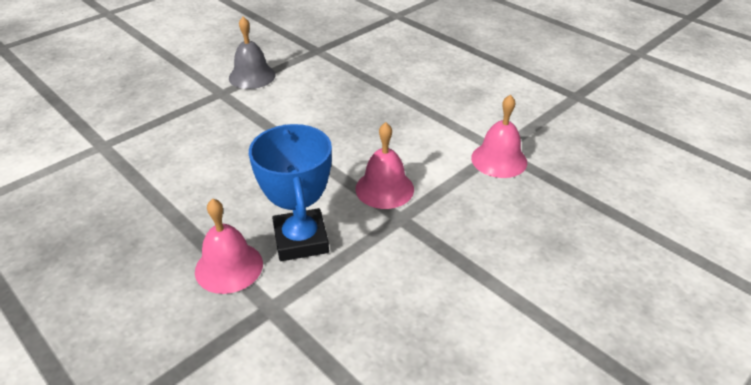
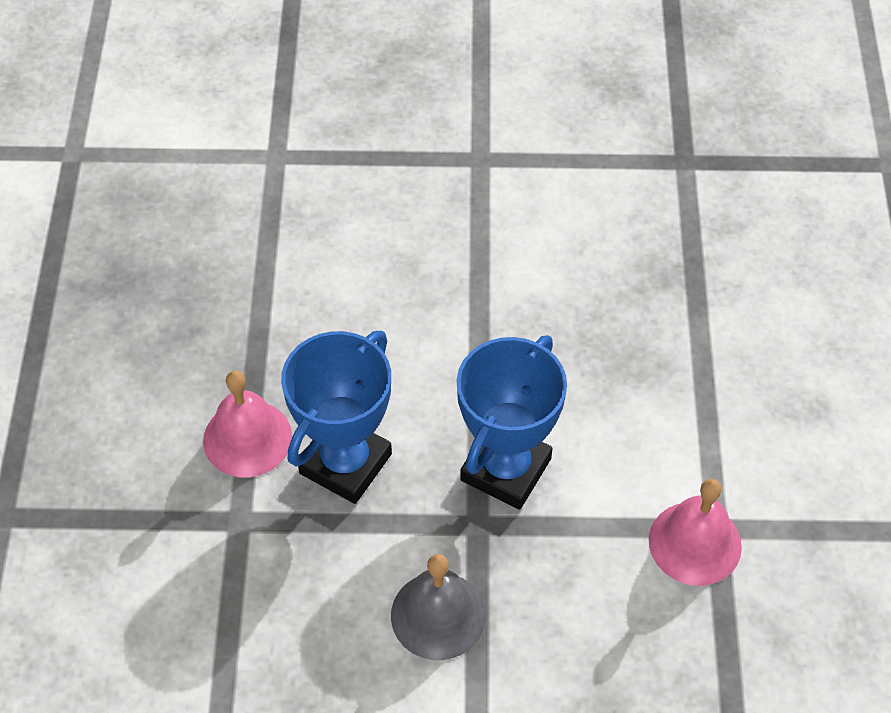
camera: 45 degrees right, 15 degrees up
(252, 76) = (546, 154): grey bell -> grey bell (438, 615)
(384, 188) = (506, 469): pink bell -> blue trophy

